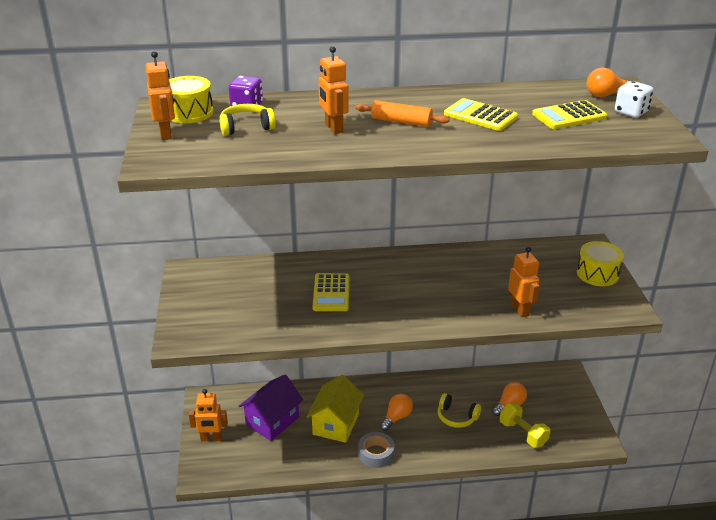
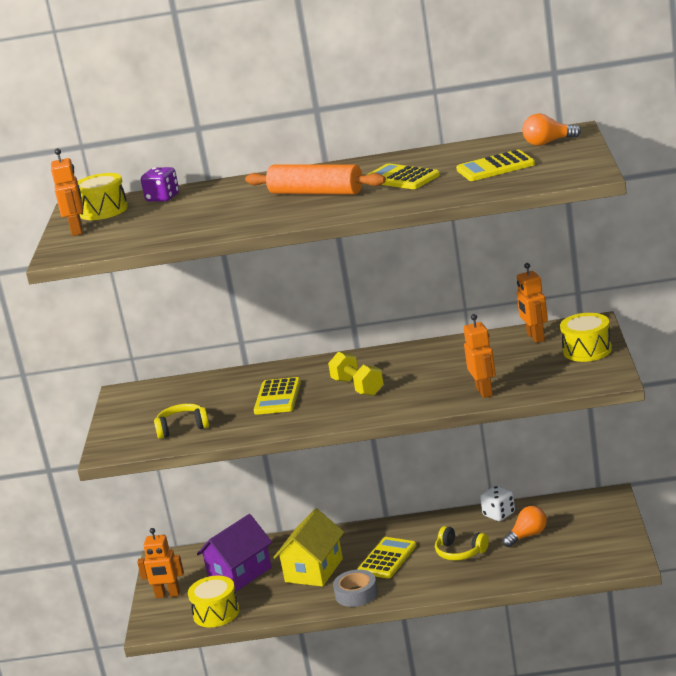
camera: 10 degrees right, 10 degrees down
(246, 127) = (157, 216): yellow headphones -> yellow headphones (182, 428)
(256, 463) = (216, 613): none -> yellow drum
(333, 128) = (244, 207): orange robot -> orange robot (535, 337)
(396, 417) = (387, 559): orange light bulb -> yellow calculator
(401, 121) = (316, 193): orange rolling pin -> orange rolling pin, size x1.52
(523, 433) = (537, 561): yellow dumbbell -> yellow dumbbell (358, 387)
(631, 112) = (565, 156): white dice -> white dice (499, 514)

